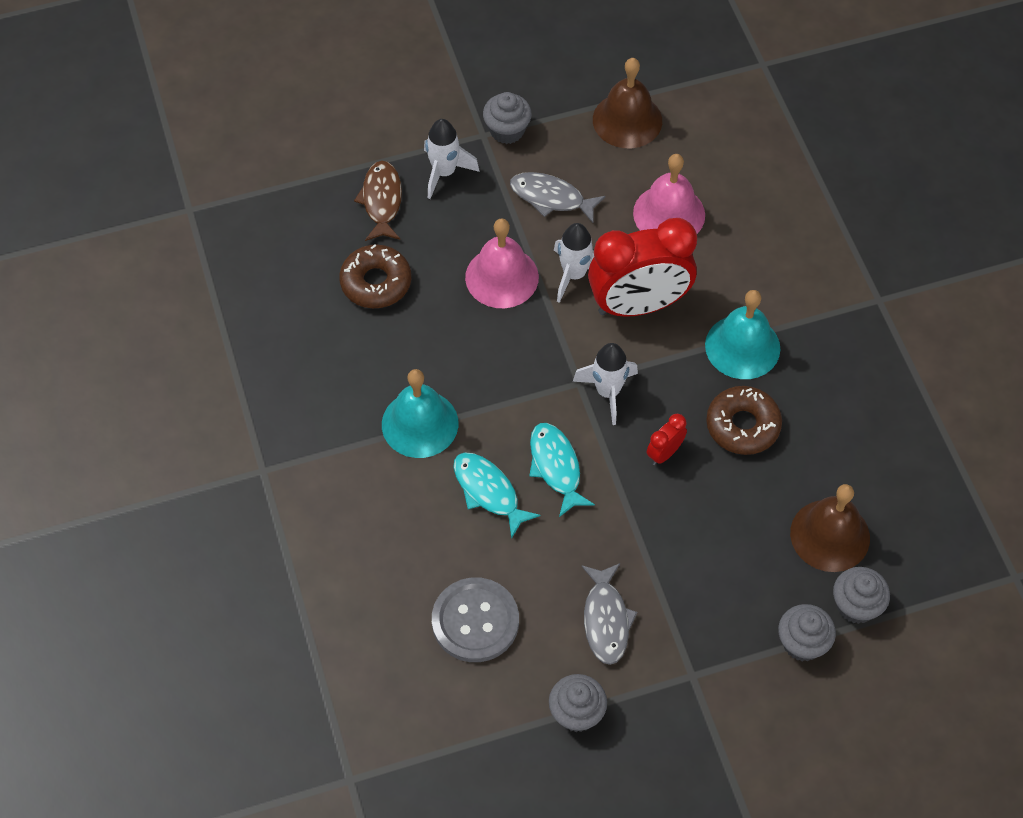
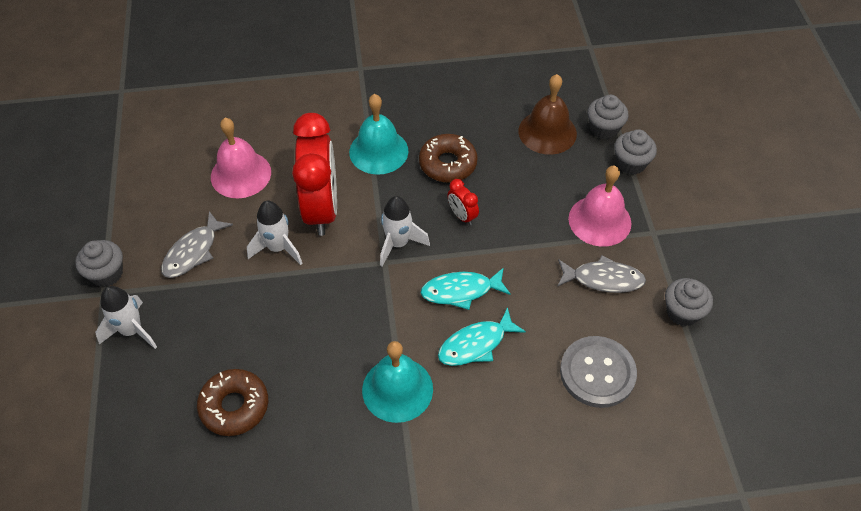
camera: 80 degrees left, 5 degrees down
(381, 201) = (142, 389): brown fish -> none
(502, 277) = (262, 302): pink bell -> pink bell (599, 220)
(627, 120) = (135, 185): brown bell -> none

